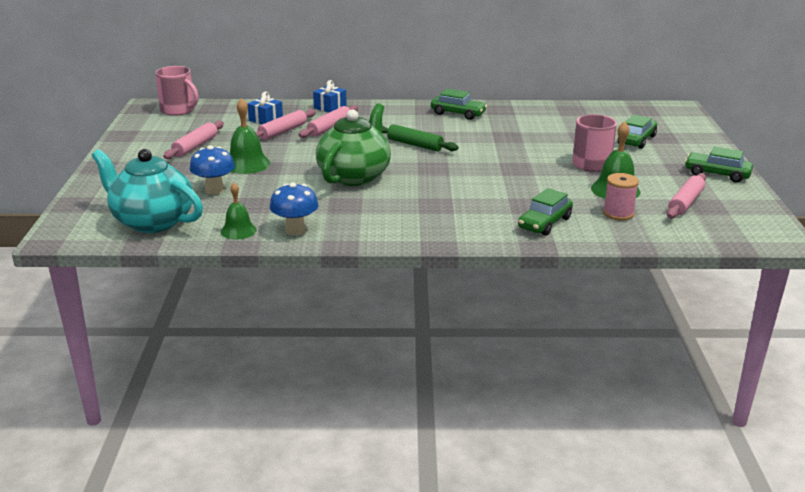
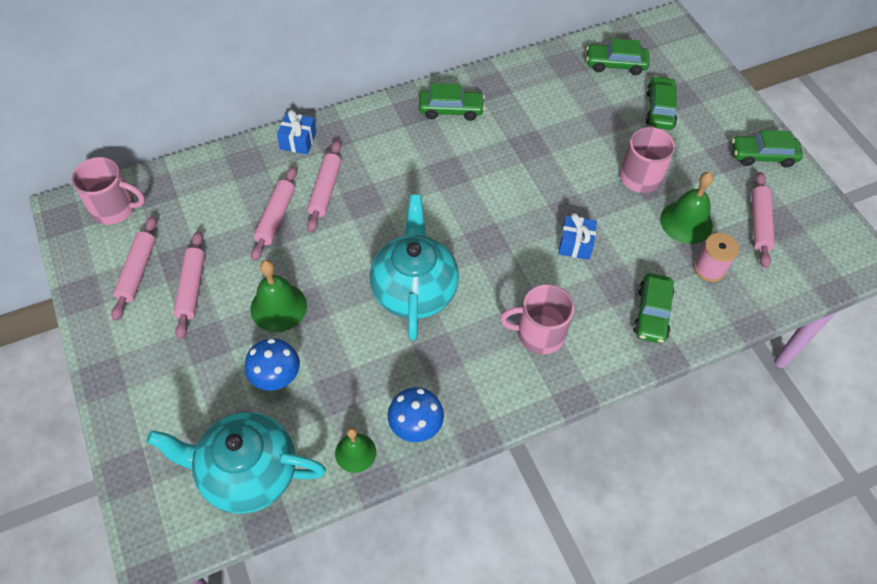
camera: 25 degrees left, 30 degrees up
(167, 134) = (137, 271): none -> pink rolling pin
(265, 119) = (238, 195): blue gift -> blue gift (575, 244)
(354, 176) = (414, 290): green teapot -> turquoise teapot
(415, 145) = (441, 197): green rolling pin -> none
(436, 212) = (539, 334): none -> pink mug
(614, 116) = (615, 64): none -> green car

